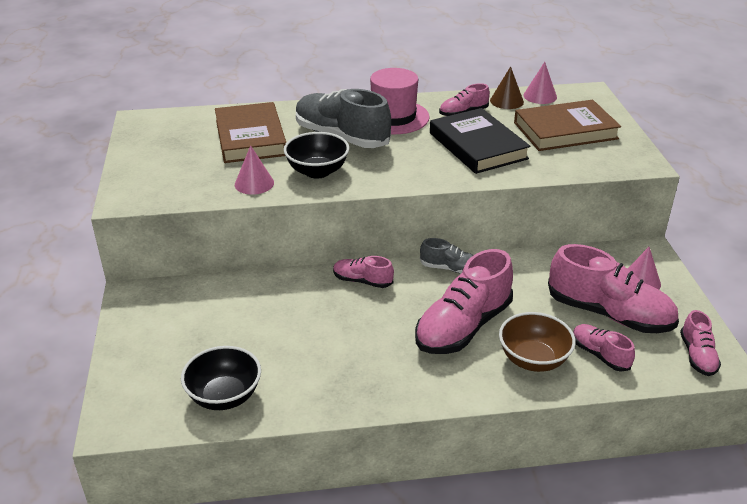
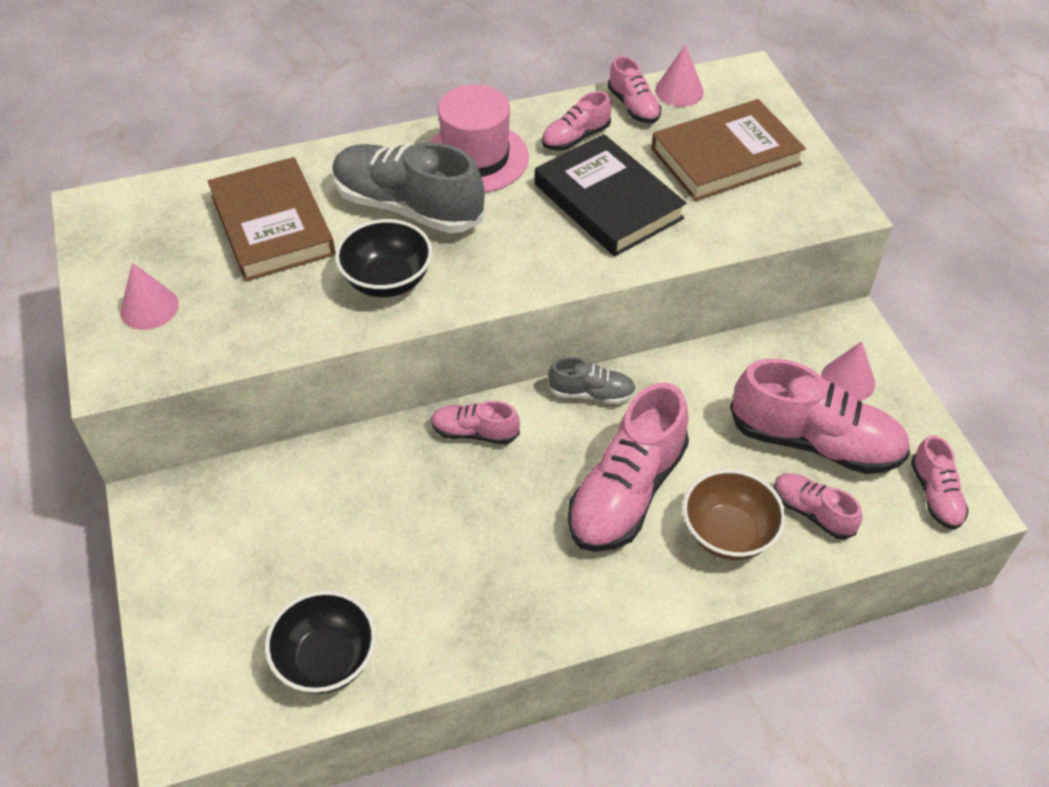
camera: 10 degrees left, 15 degrees up
(254, 183) = (299, 316): pink cone -> pink cone (149, 308)
(506, 101) = (633, 106): brown cone -> pink shoe

